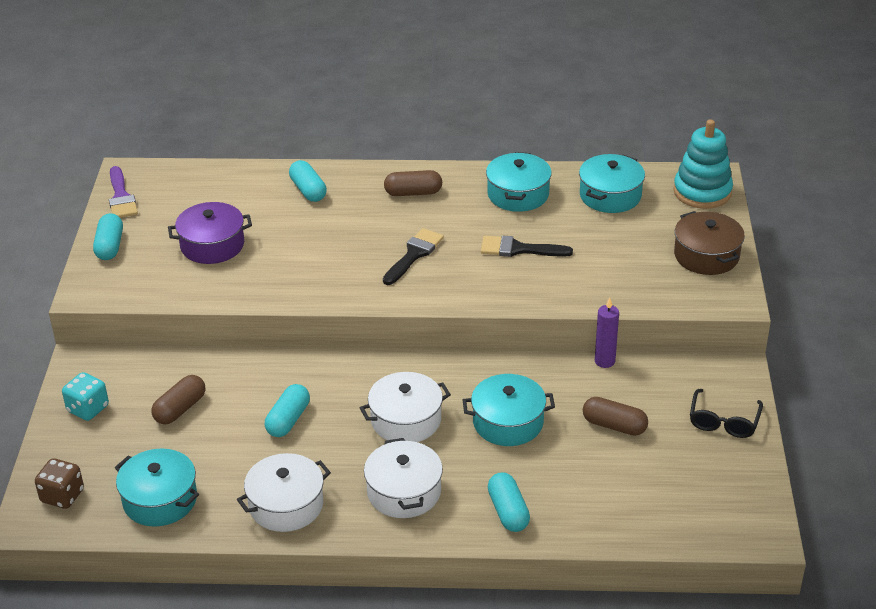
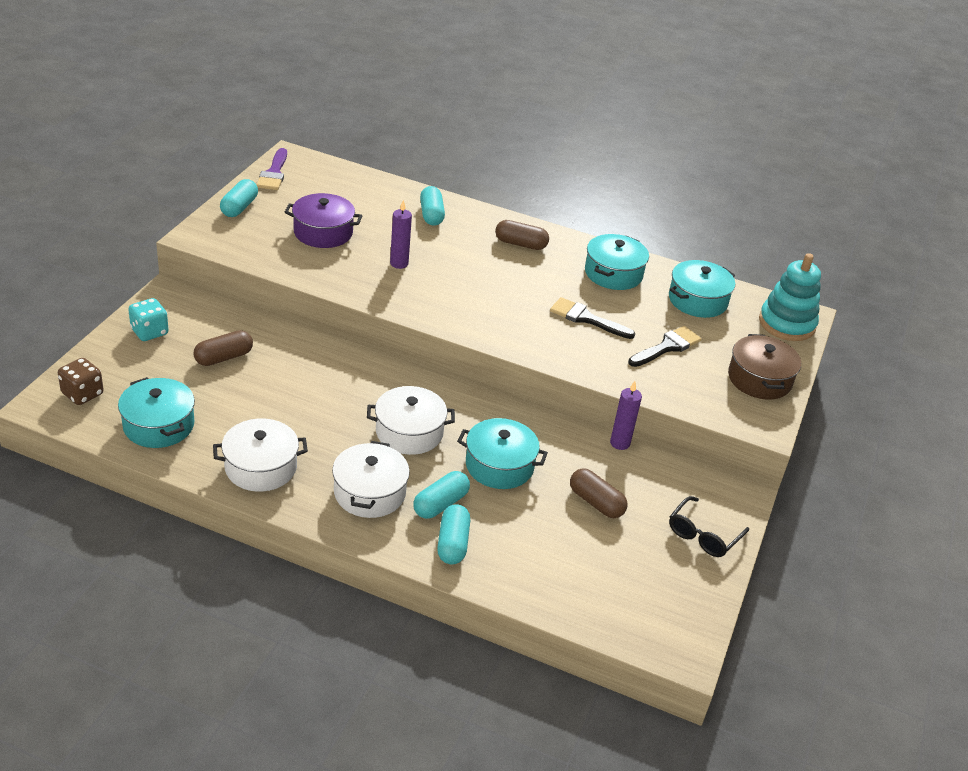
camera: 15 degrees right, 0 degrees up
(288, 420) = (308, 397): turquoise capsule -> turquoise capsule (440, 504)
(308, 253) = (399, 263): none -> purple candle
(414, 255) = (490, 294): black brush -> black brush (667, 347)

